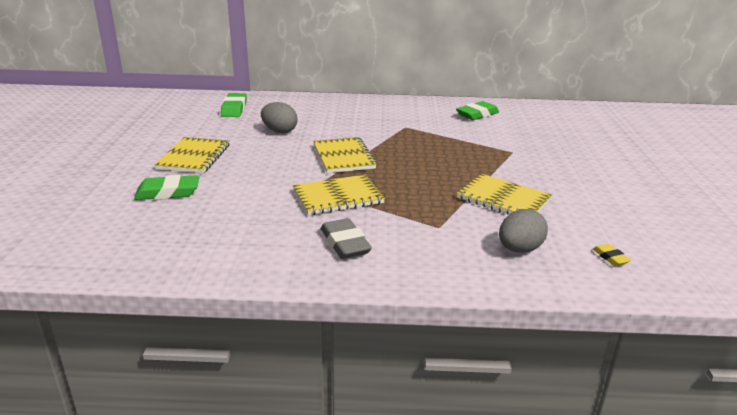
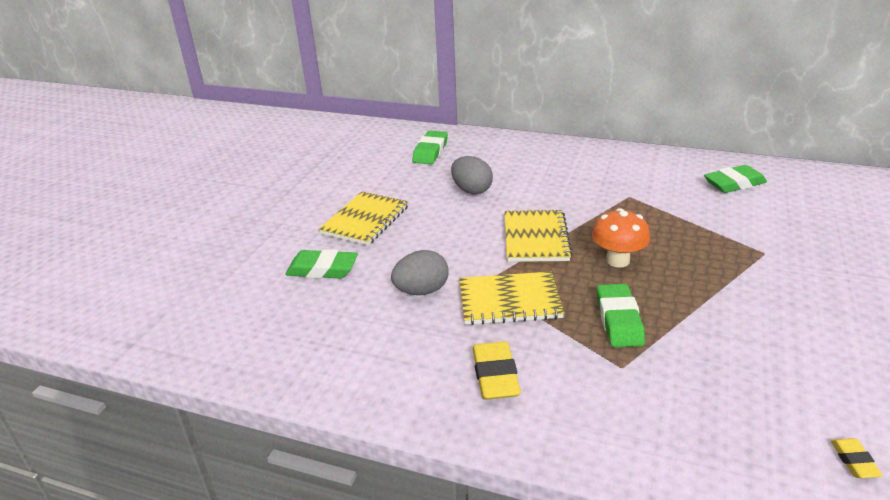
camera: 20 degrees right, 5 degrees up
(345, 244) = (495, 375): grey eraser -> yellow eraser
(411, 165) = (617, 260): none -> orange mushroom
(426, 200) = (619, 320): none -> green eraser
(503, 199) = (726, 333): yellow notebook -> none
(519, 249) = (721, 423): grey egg -> grey egg (421, 291)

